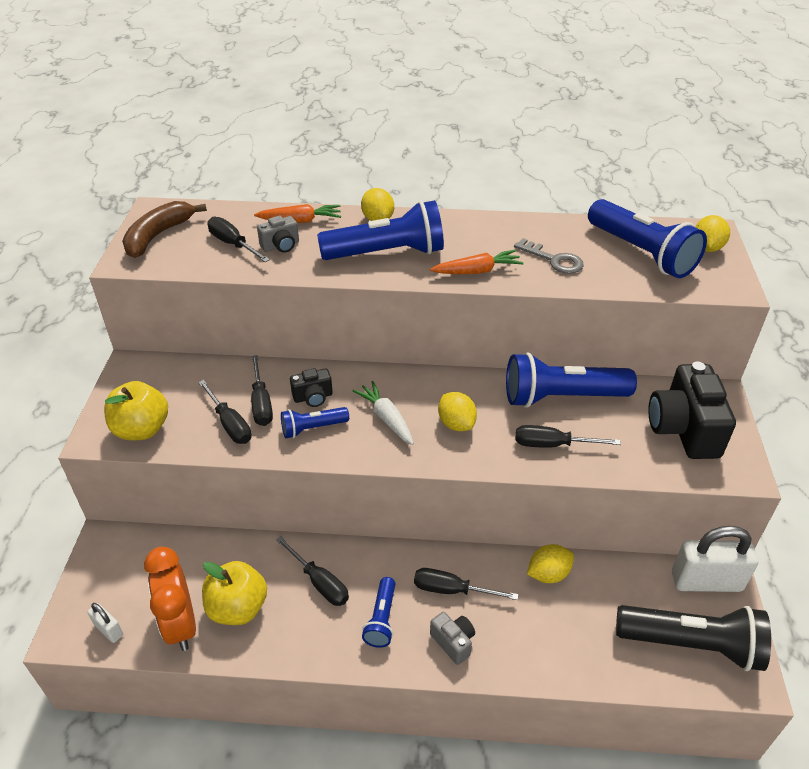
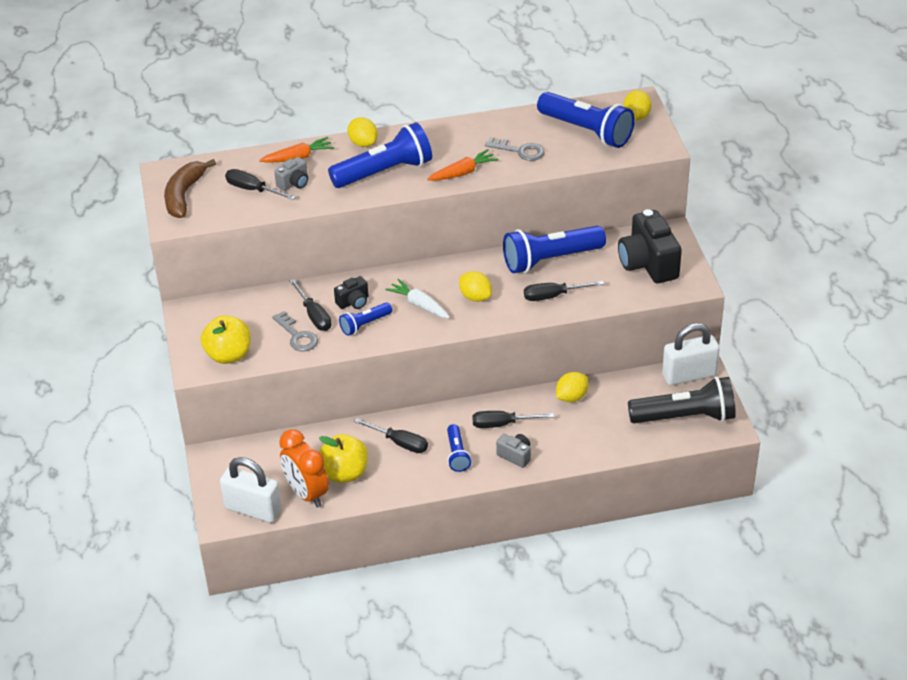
camera: 15 degrees left, 0 degrees up
(109, 630) = (253, 509): white padlock -> white padlock, size x2.10
(230, 424) = (297, 336): black screwdriver -> grey key

